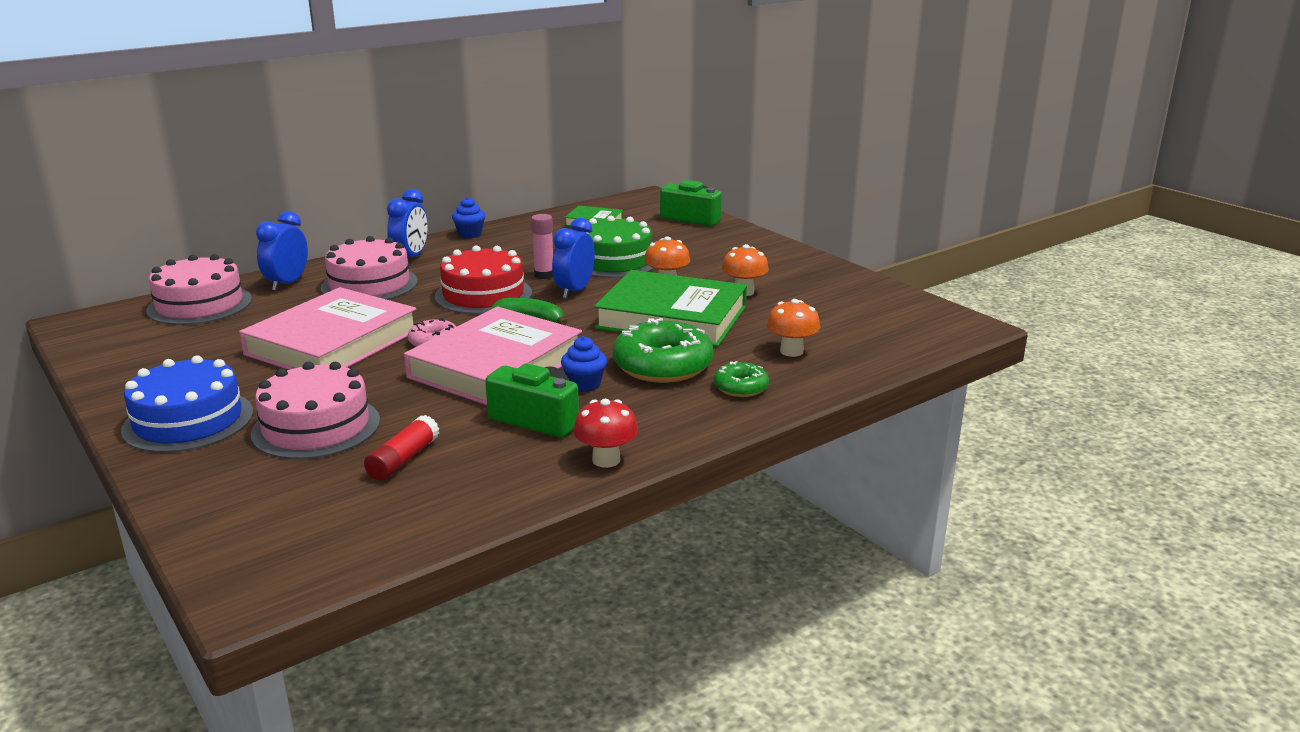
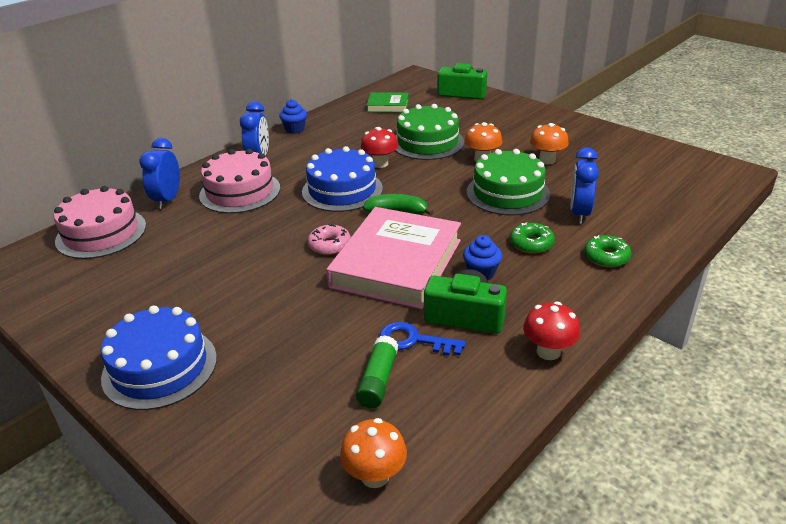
camera: 10 degrees left, 10 degrees up
(316, 427) = (280, 355): pink cake -> none
(332, 342) = (242, 258): pink book -> none
(403, 460) = (378, 380): red glue stick -> green glue stick
(466, 432) = (414, 340): none -> blue key
(483, 295) = (342, 190): red cake -> blue cake
(544, 275) = (380, 163): pink glue stick -> red mushroom
(574, 291) = (414, 176): blue clock -> blue clock (579, 213)
(662, 366) = (531, 244): green donut -> green donut, size x0.53
(672, 317) = (508, 193): green book -> green cake
(791, 351) = (621, 214): orange mushroom -> orange mushroom (375, 476)

